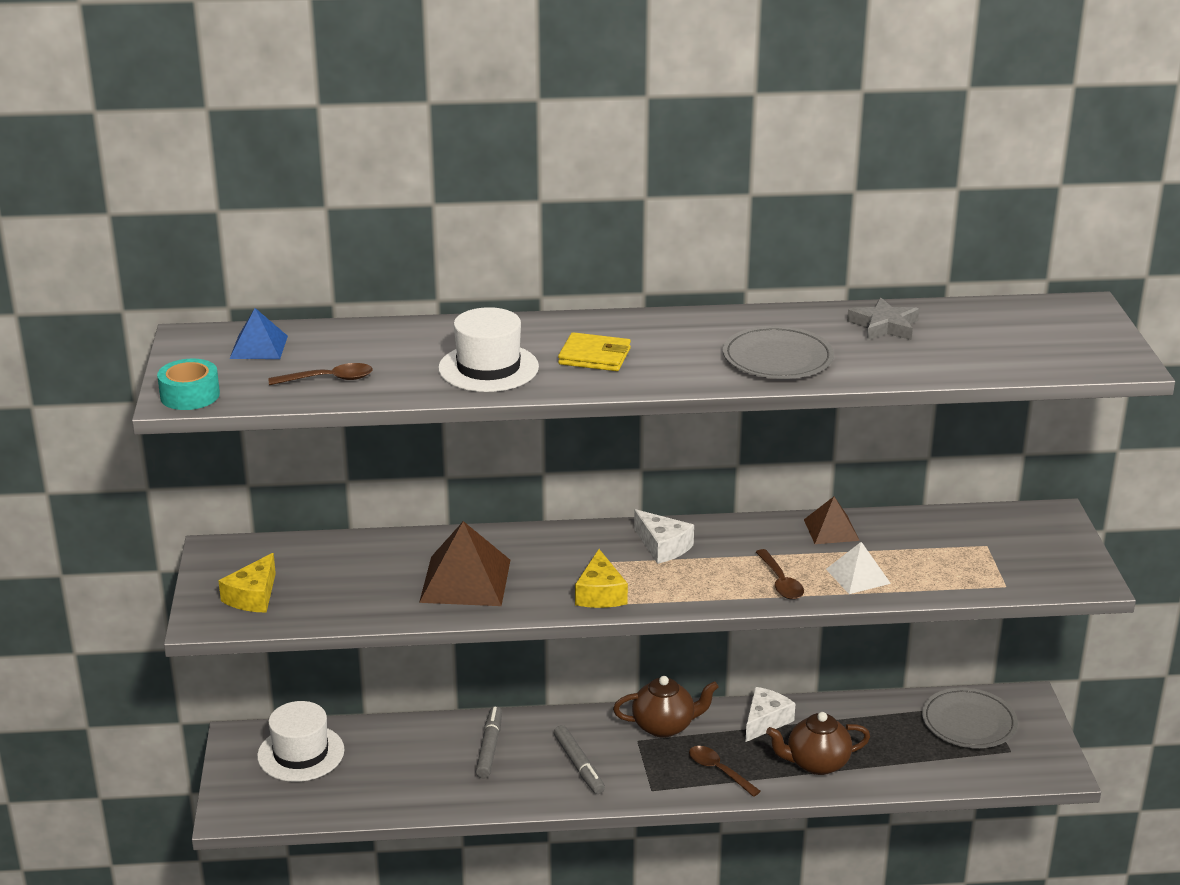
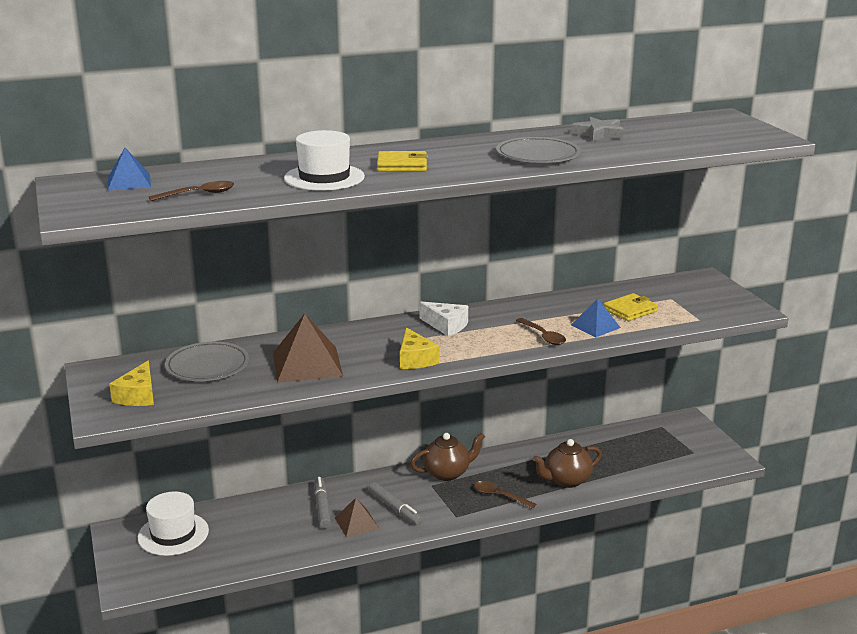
camera: 15 degrees left, 5 degrees down
(190, 395) = (85, 213): turquoise tape -> none
(765, 721) = (518, 459): white cheese -> none
(831, 530) = (560, 302): brown pyramid -> brown pyramid (356, 523)
(858, 576) = (595, 326): white pyramid -> blue pyramid
(919, 556) = (630, 310): none -> yellow wallet
(968, 722) = (657, 439): grey plate -> grey plate (207, 366)

